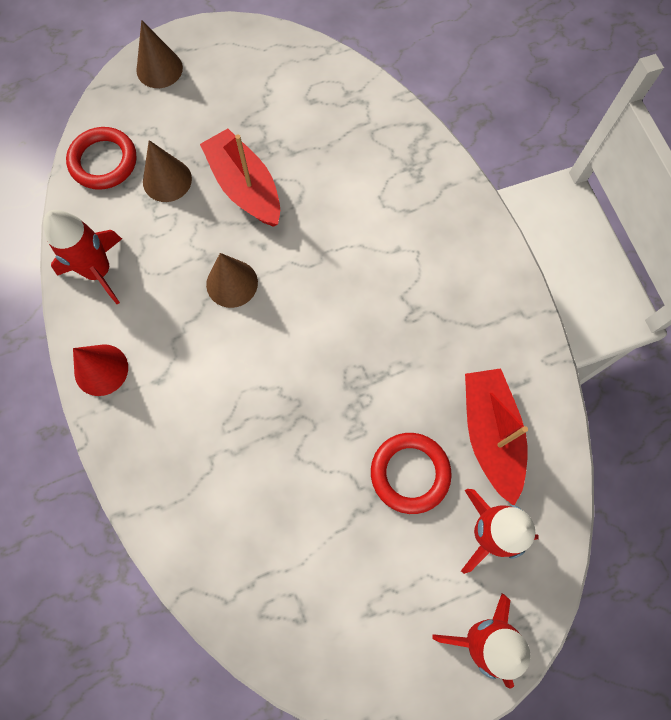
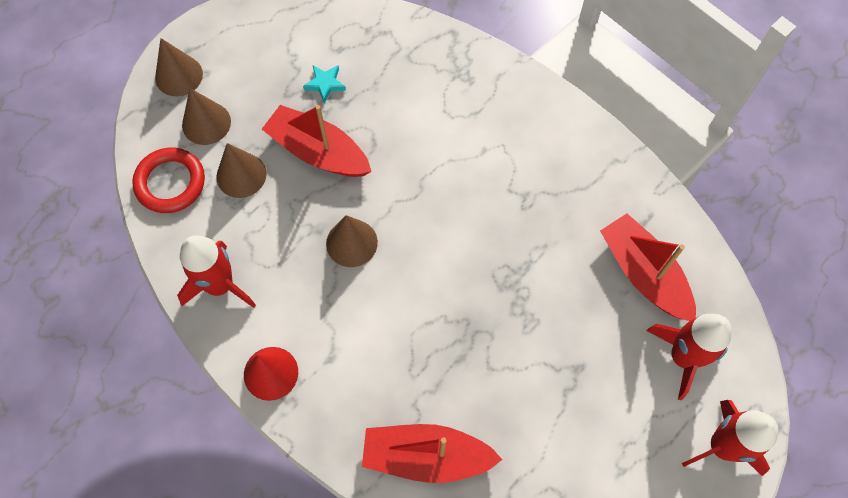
camera: 25 degrees left, 5 degrees down
(161, 121) = (206, 123): none -> brown cone
(197, 510) = (426, 456): none -> red boat
(283, 128) = (325, 84): none -> turquoise star
(410, 473) = (594, 337): red ring -> none

